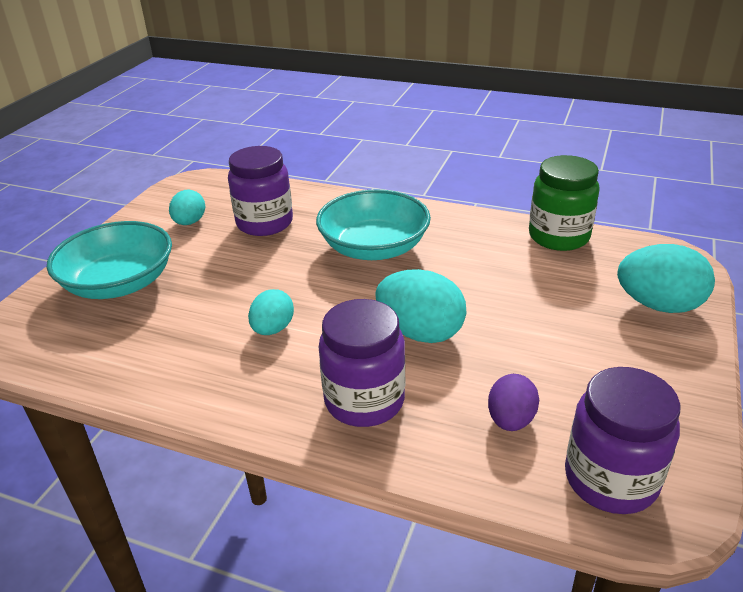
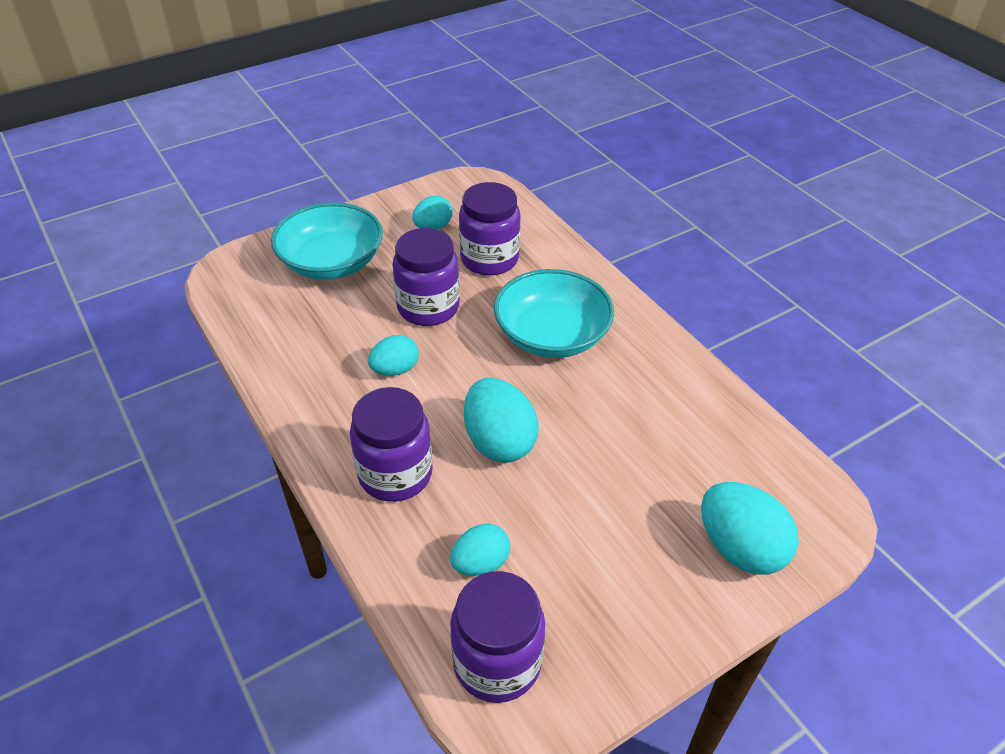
camera: 35 degrees right, 10 degrees up
(250, 275) = (428, 307): none -> purple jar
(510, 420) = (480, 563): purple egg -> turquoise egg
(558, 237) = (735, 419): green jar -> none

